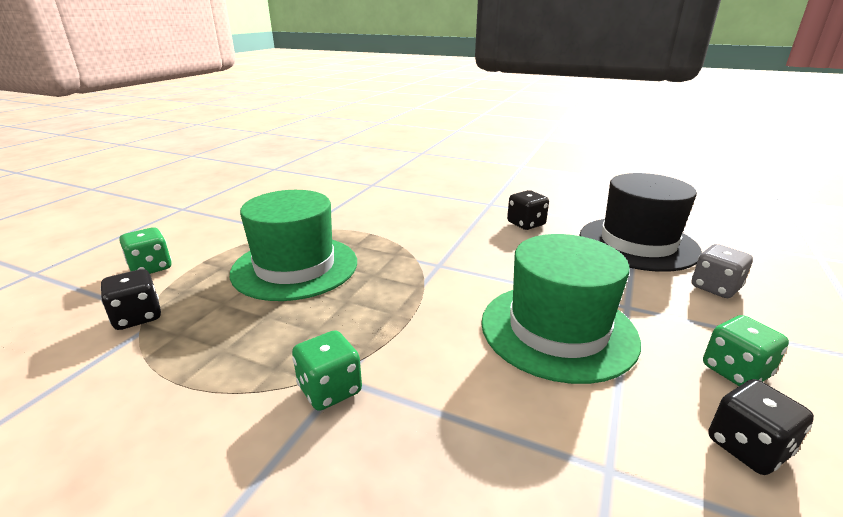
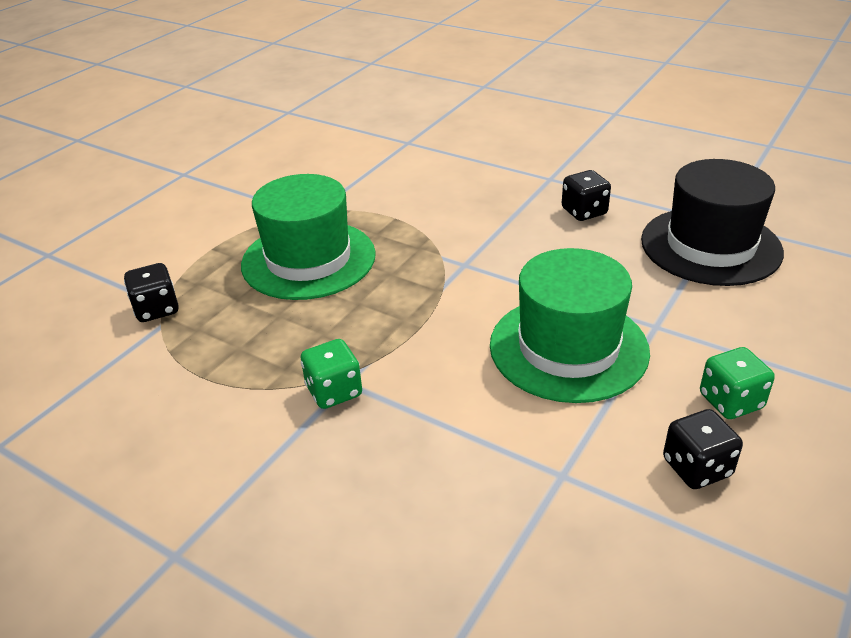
camera: 10 degrees right, 10 degrees up
(151, 268) = (161, 253): green dice -> none
(715, 287) = (769, 309): grey dice -> none

